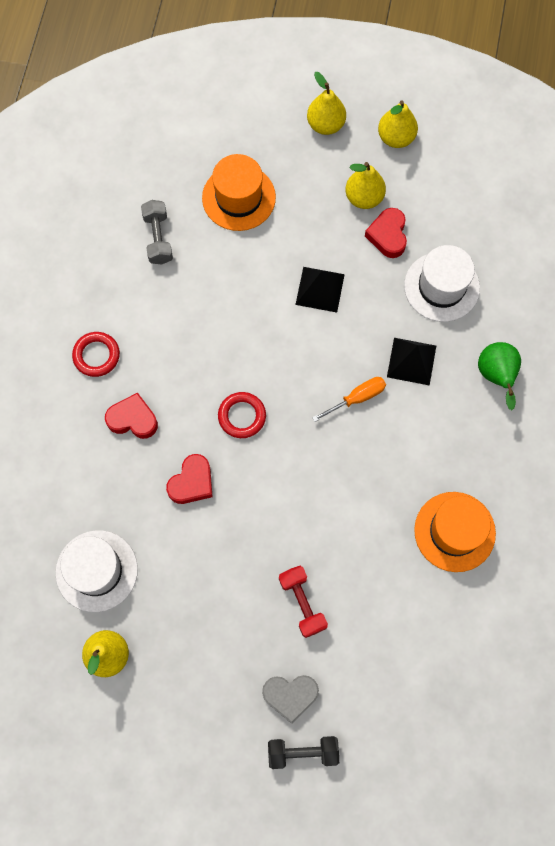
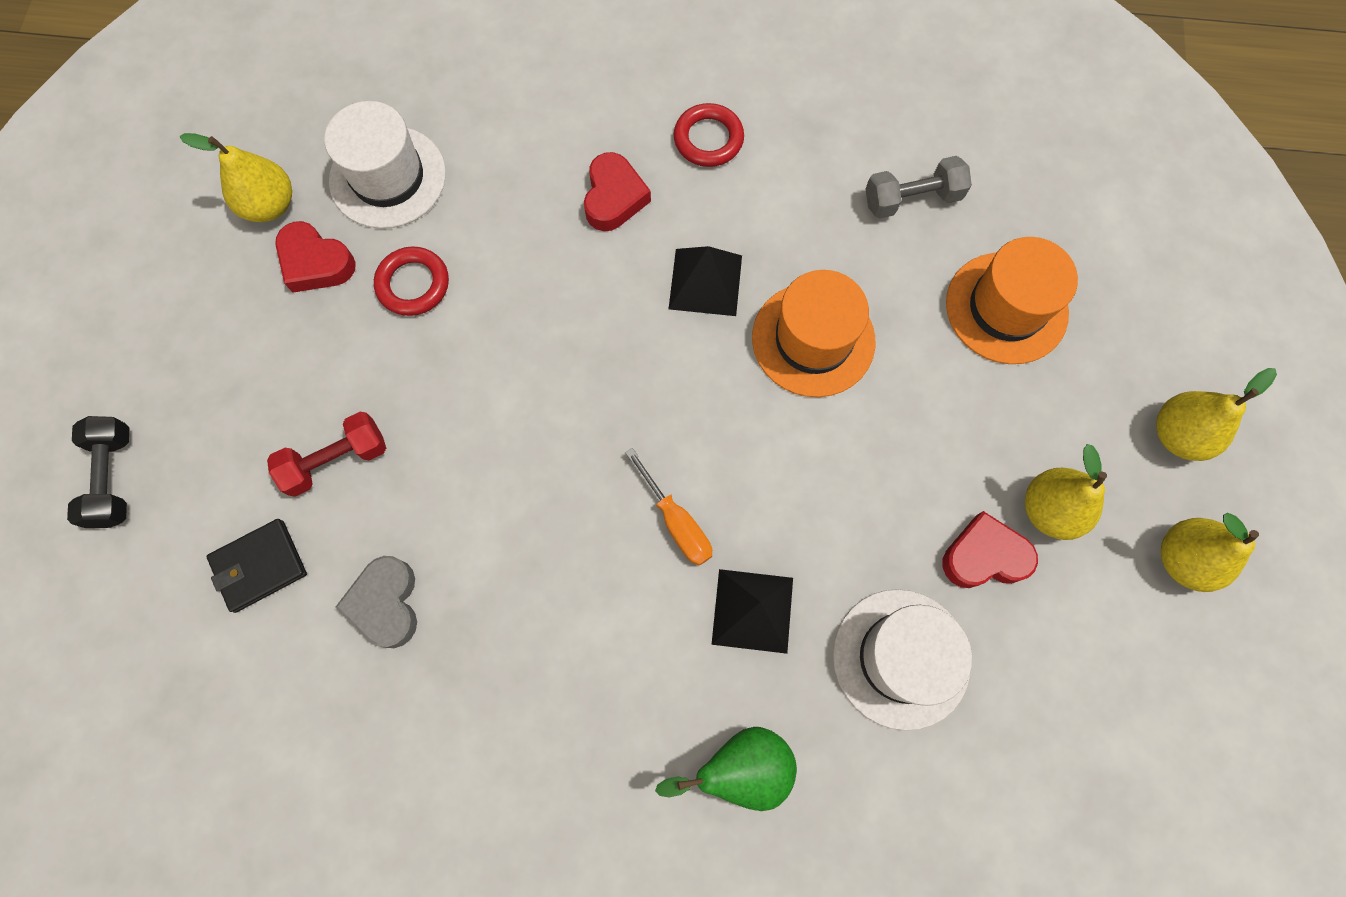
camera: 85 degrees right, 0 degrees up
(192, 482) = (521, 286): red heart -> red heart (316, 263)
(242, 416) = (630, 346): red ring -> red ring (413, 284)
(290, 695) = (197, 453): grey heart -> grey heart (386, 603)
(320, 289) = (863, 448): black pyramid -> black pyramid (705, 282)
(368, 650) = (260, 566): none -> black wallet
(454, 531) = (452, 700): orange hat -> orange hat (813, 339)

